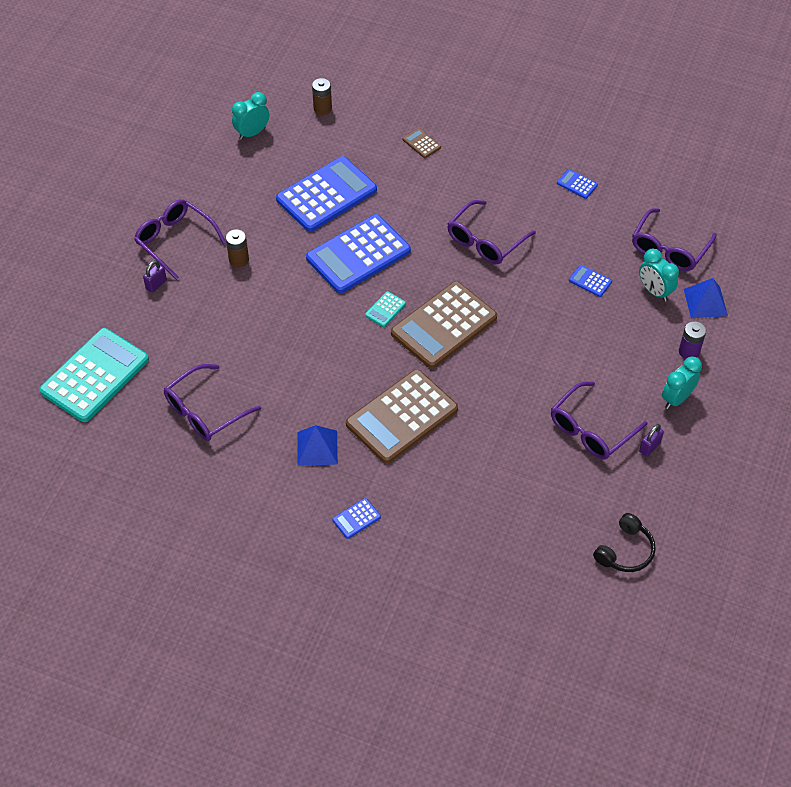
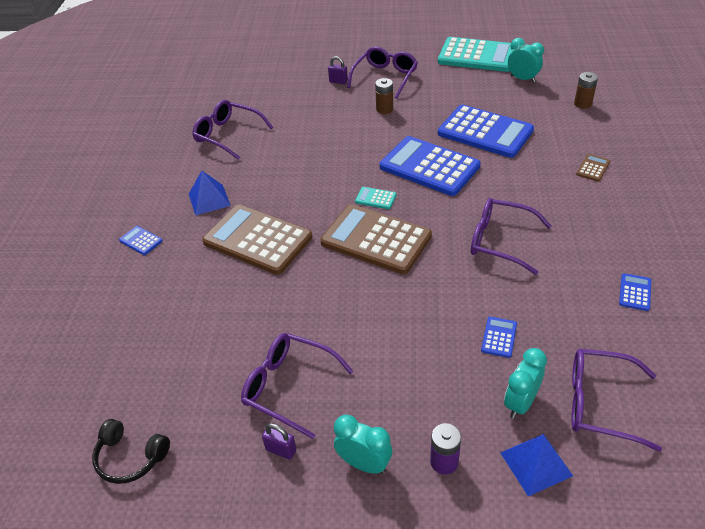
camera: 75 degrees right, 10 degrees down
(95, 375) = (243, 81): turquoise calculator -> turquoise calculator (477, 56)

